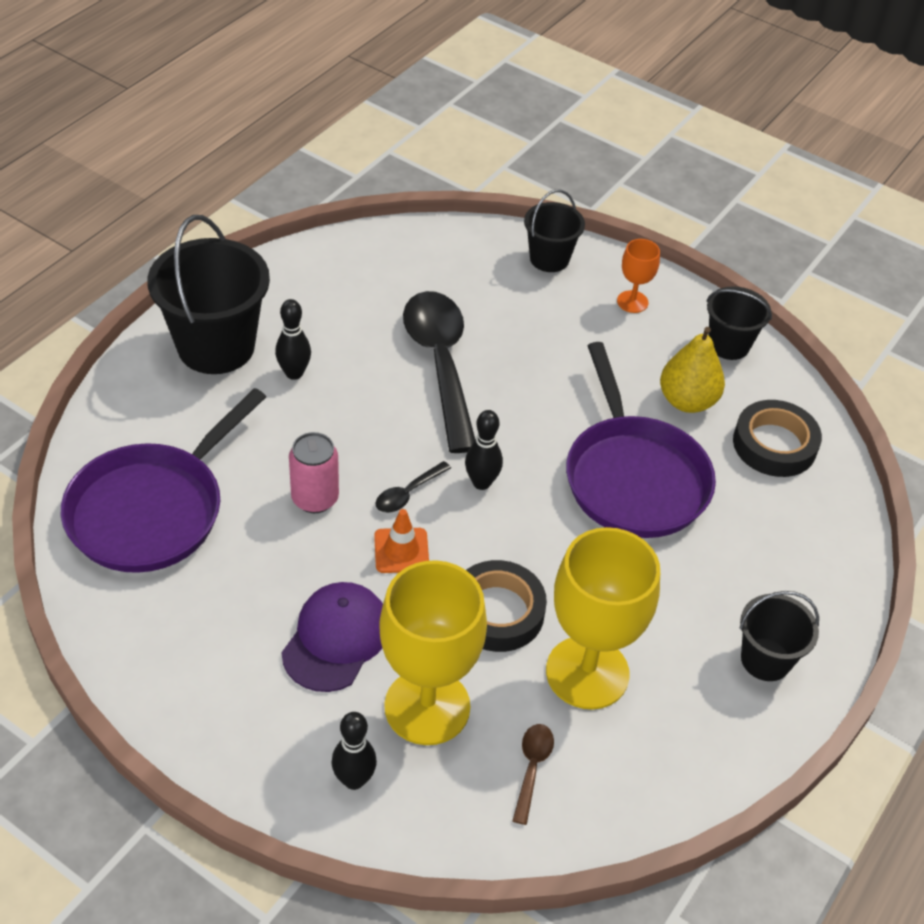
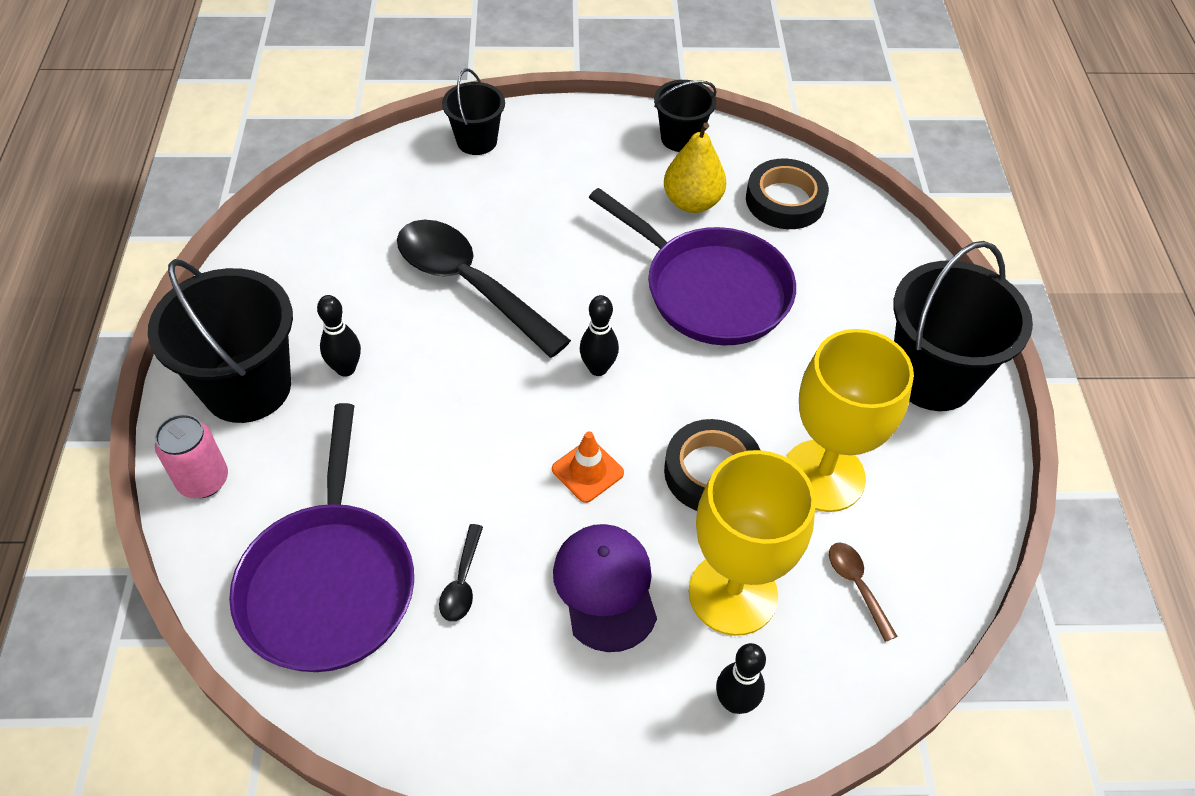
camera: 35 degrees left, 5 degrees up
(315, 498) = (471, 473): pink can -> pink can (203, 480)
(408, 493) = (546, 417): black spoon -> black spoon (462, 582)
(632, 302) = (576, 142): orange goblet -> none
(765, 659) = (932, 376): black bucket -> black bucket, size x1.78

